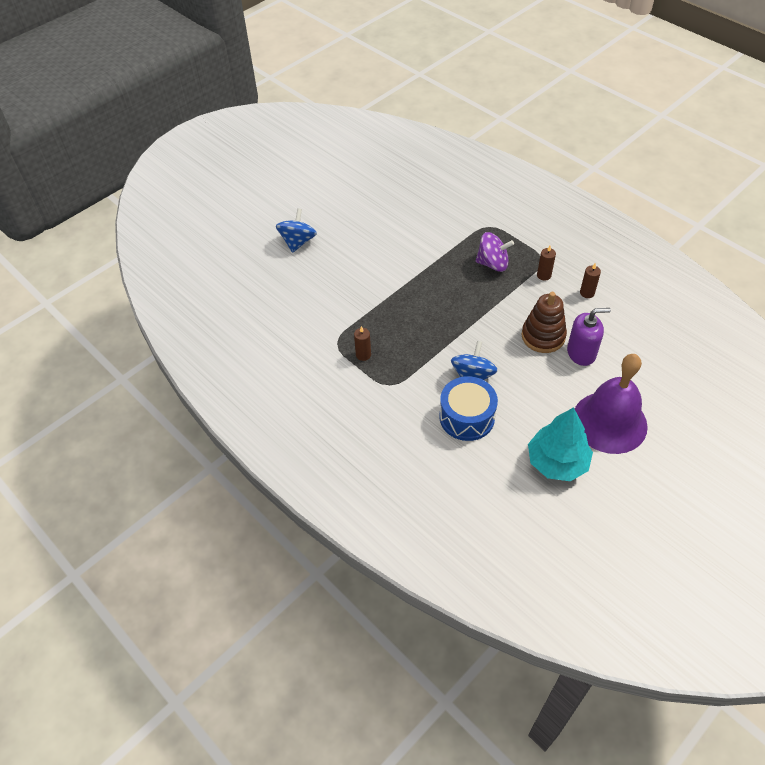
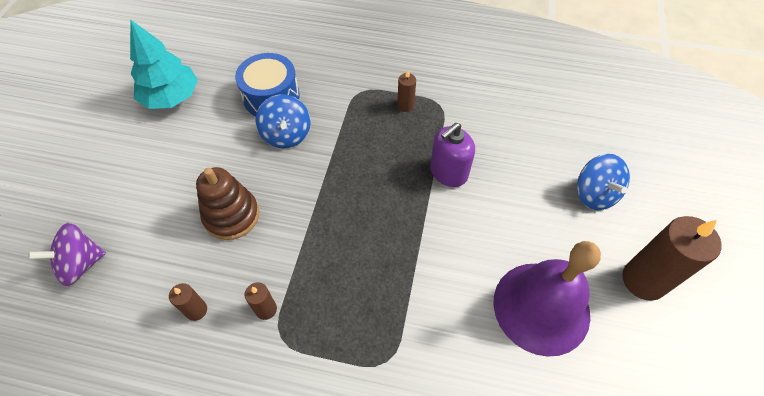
camera: 145 degrees right, 5 degrees up
(322, 198) = (643, 280): none -> brown candle
(493, 264) = (343, 292): purple spinning top -> purple spinning top (81, 264)
(581, 353) = (179, 216): purple soap dispenser -> purple soap dispenser (448, 172)
(609, 422) = (128, 154): purple bell -> purple bell (541, 307)

